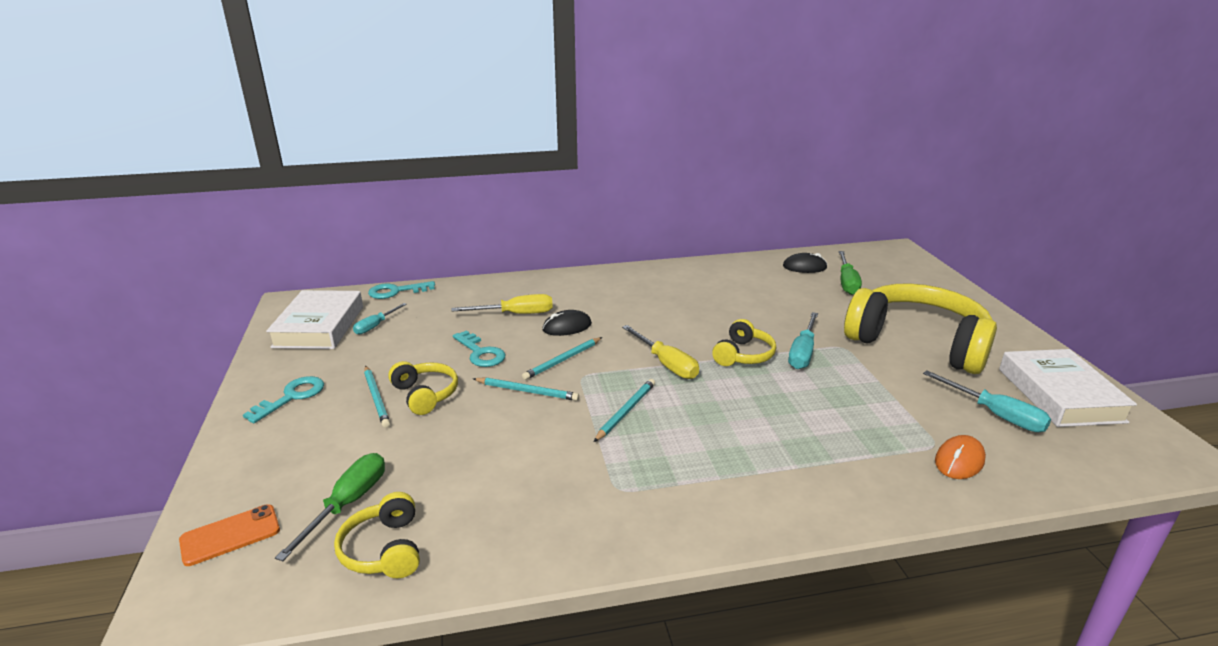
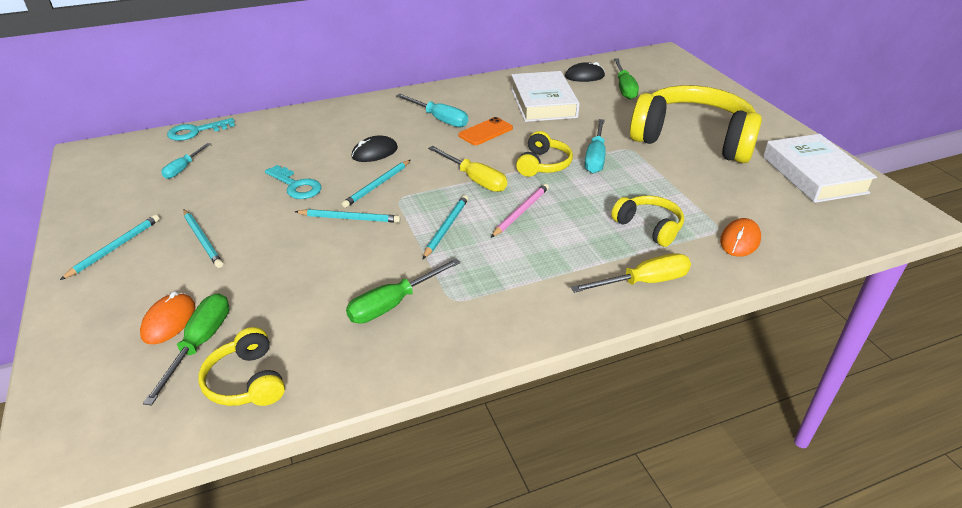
camera: 10 degrees left, 10 degrees up
(230, 535) = (89, 388): orange phone -> orange phone (485, 132)
(291, 397) = (115, 248): turquoise key -> turquoise pencil
(319, 326) = (124, 174): white book -> white book (543, 102)
(323, 476) = (169, 321): none -> orange mouse
(425, 395) = (251, 232): yellow headphones -> yellow headphones (649, 227)
(516, 314) = (322, 144): yellow screwdriver -> yellow screwdriver (643, 282)
(553, 486) = (393, 304): none -> green screwdriver
(710, 403) = (521, 212): none -> pink pencil
(995, 415) = (764, 197): turquoise screwdriver -> turquoise screwdriver (439, 119)

